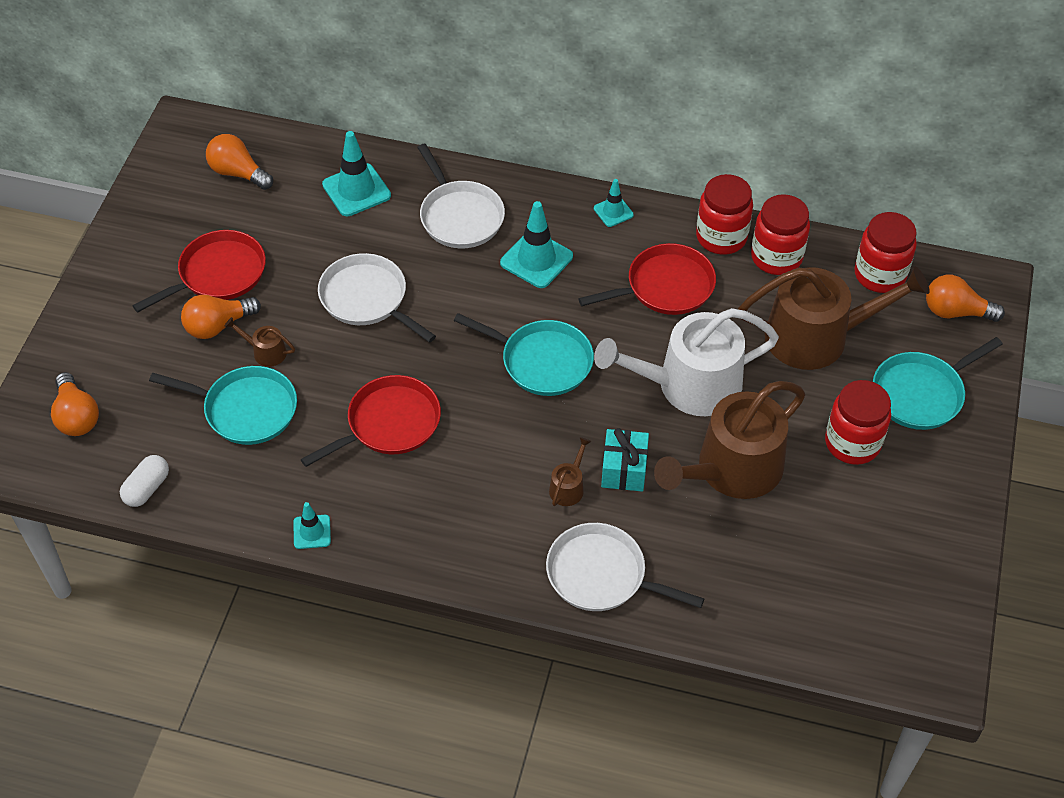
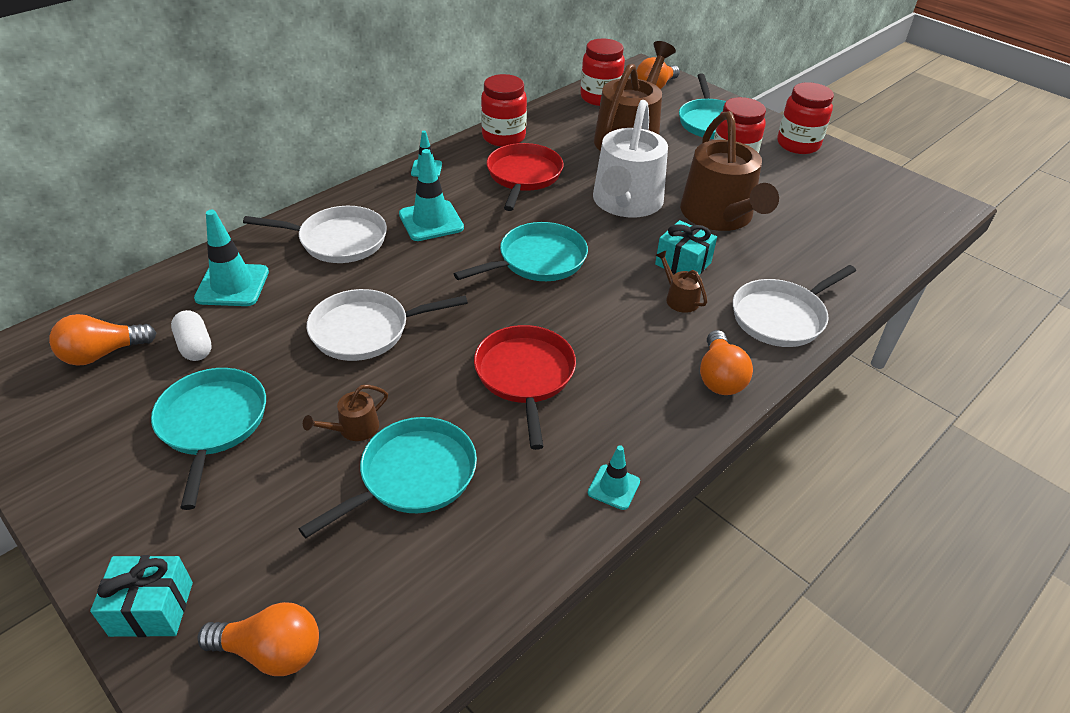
camera: 60 degrees left, 10 degrees down
(70, 343) = (151, 609): none -> turquoise gift
(147, 488) = (445, 618): white capsule -> white capsule (195, 346)
(218, 274) = (212, 423): red pan -> turquoise pan
(218, 325) = (279, 452): orange light bulb -> orange light bulb (719, 377)
(776, 257) = (545, 125): red jar -> red jar (798, 144)

